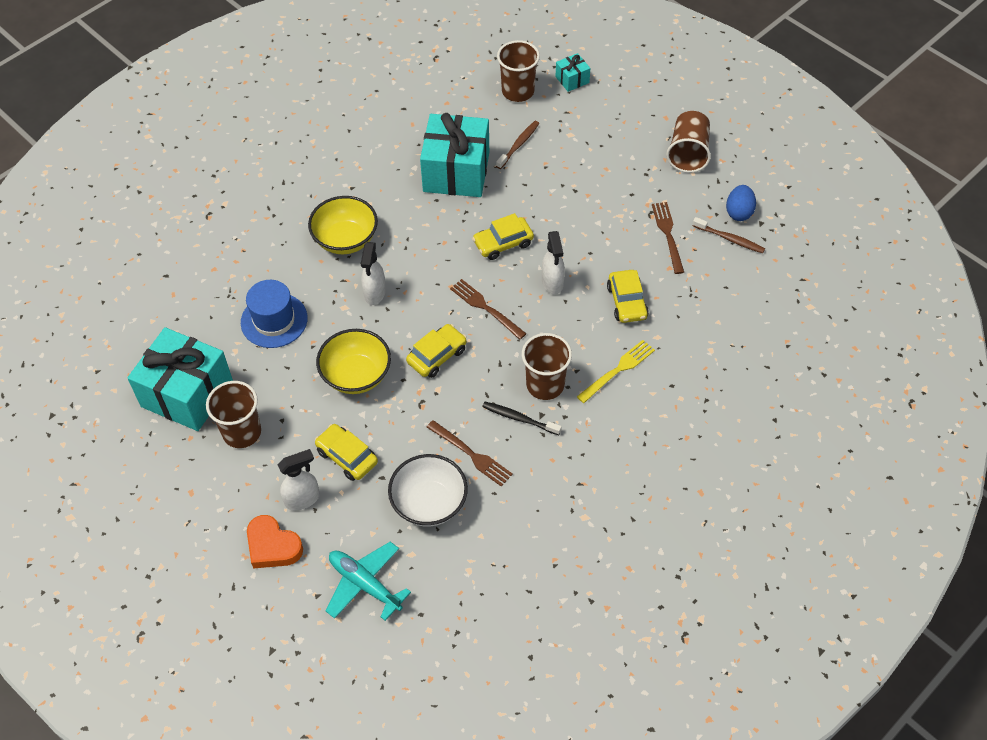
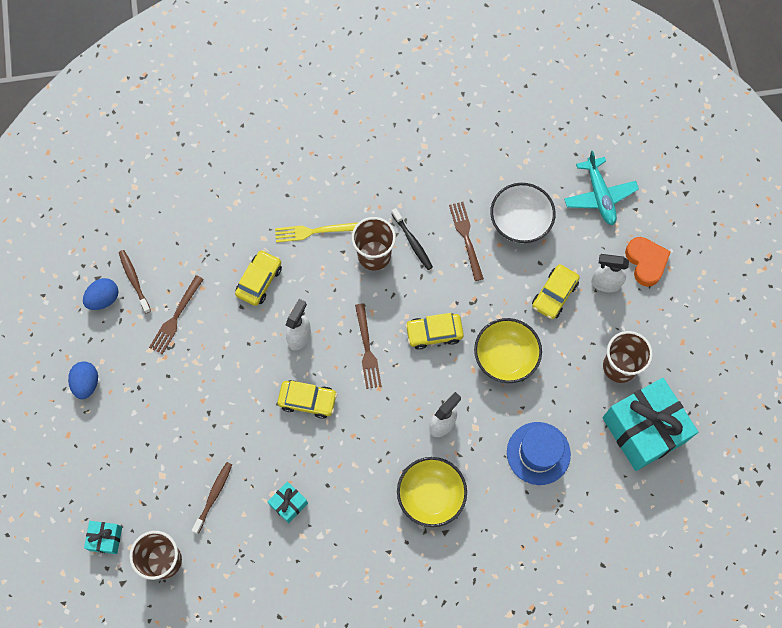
camera: 145 degrees left, 15 degrees up
(347, 457) = (554, 295): yellow car -> yellow car turned 45 degrees clockwise
(456, 172) = (288, 504): turquoise gift -> turquoise gift, size x0.44
(518, 144) = (213, 496): brown toothbrush -> brown toothbrush turned 135 degrees clockwise
(688, 153) = (86, 383): brown cup -> blue egg

